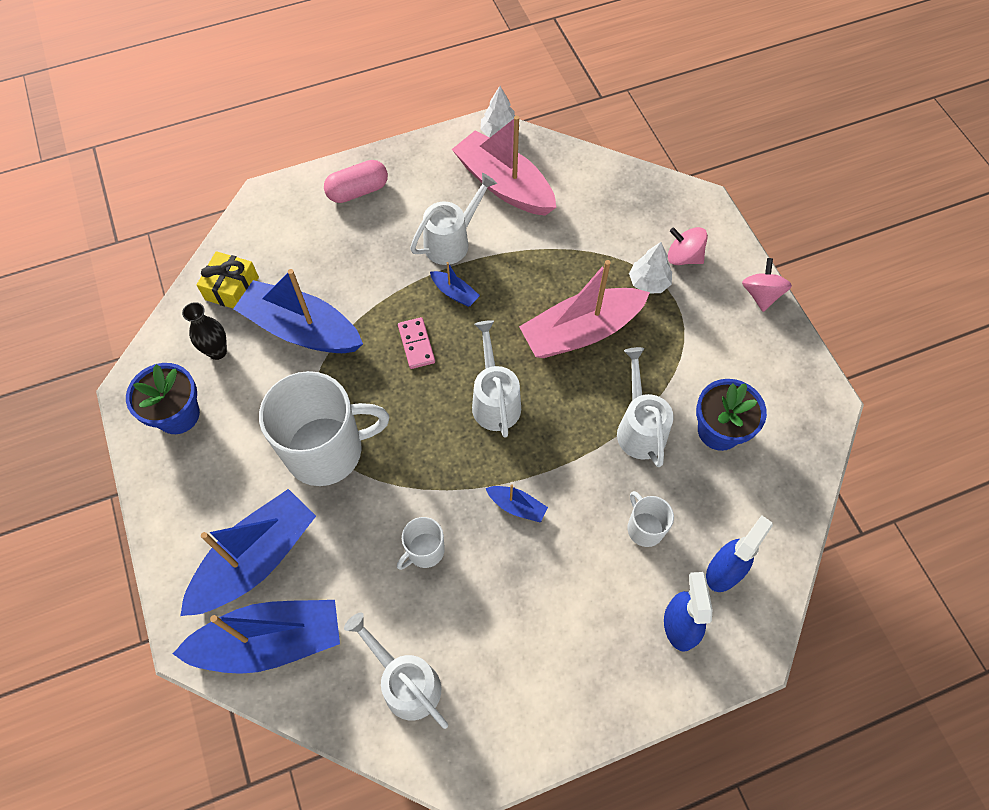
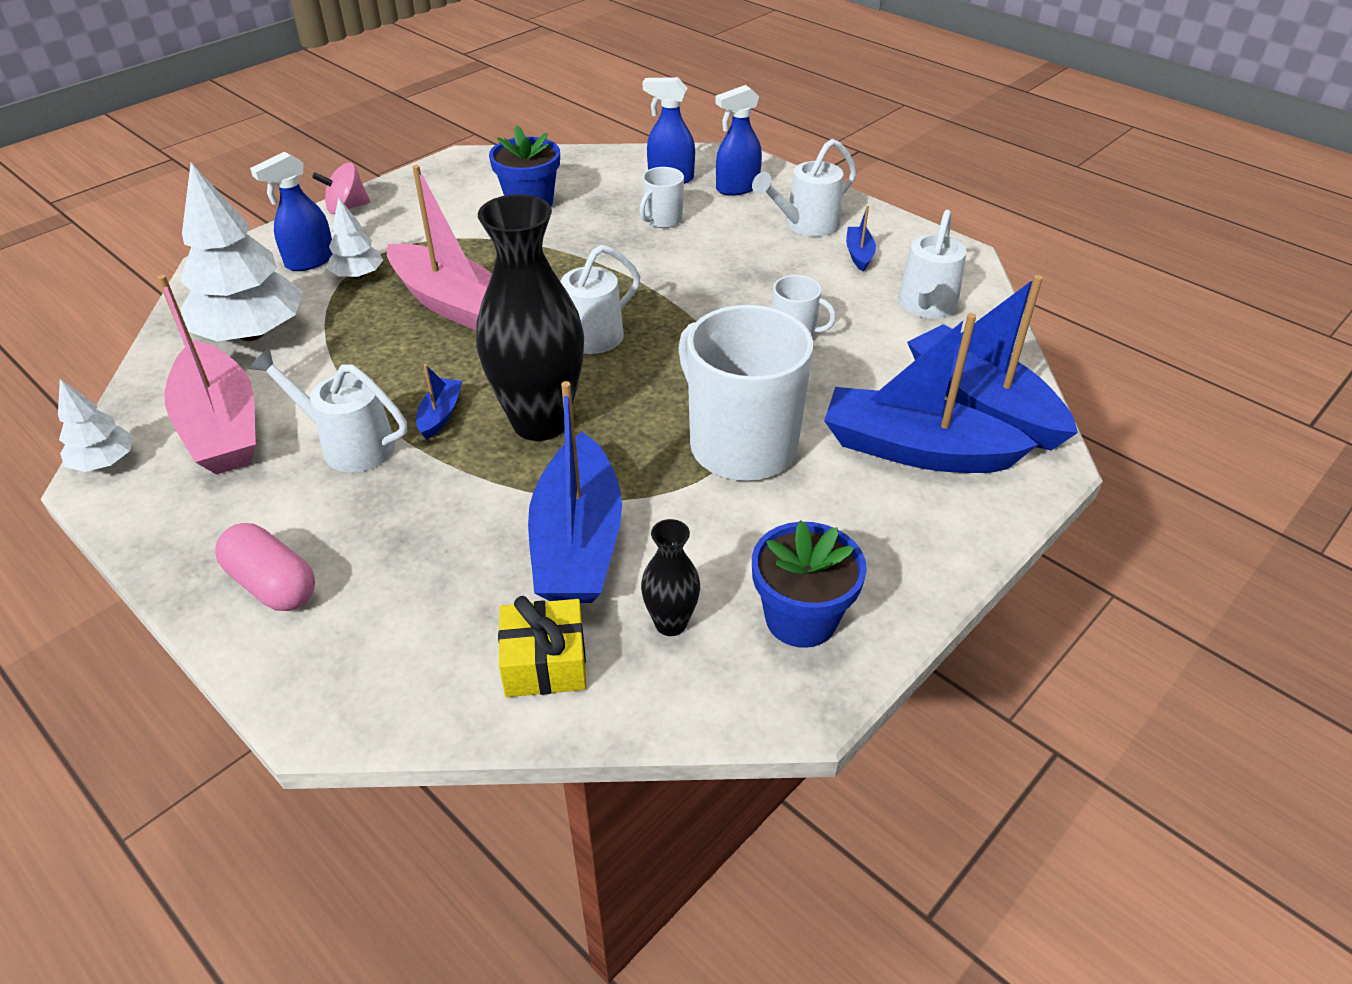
camera: 115 degrees left, 20 degrees down
(416, 344) = (540, 422): pink domino -> black vase
(504, 185) = (221, 426): pink boat -> pink boat turned 45 degrees counterclockwise
(517, 506) = (698, 292): blue boat -> blue boat (859, 254)
(599, 211) = (251, 333): none -> white tree
(639, 427) = (555, 243): white watering can -> white watering can (805, 225)
(683, 257) = (310, 261): pink spinning top -> blue spray bottle

